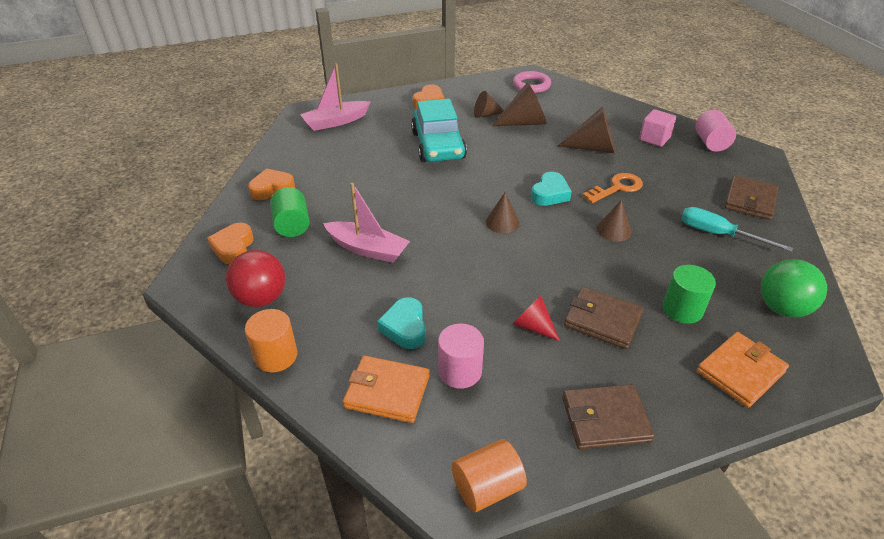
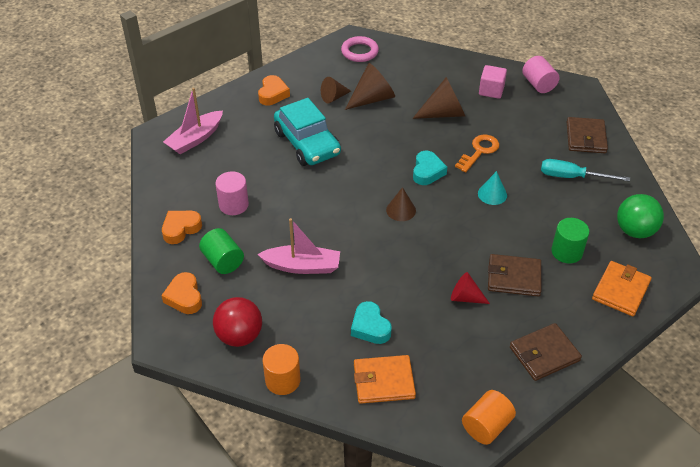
camera: 20 degrees left, 5 degrees up
(460, 371) = (428, 349): pink cylinder -> pink cylinder (233, 205)
(614, 230) = (492, 194): brown cone -> turquoise cone

